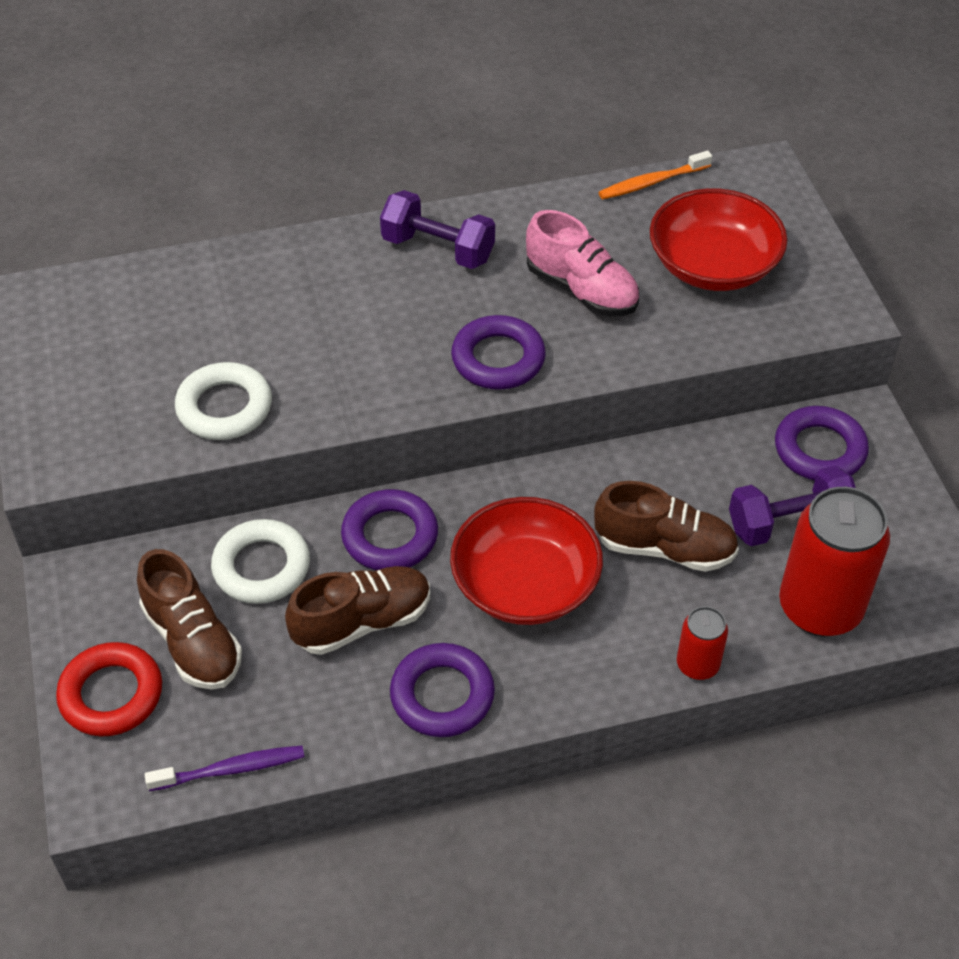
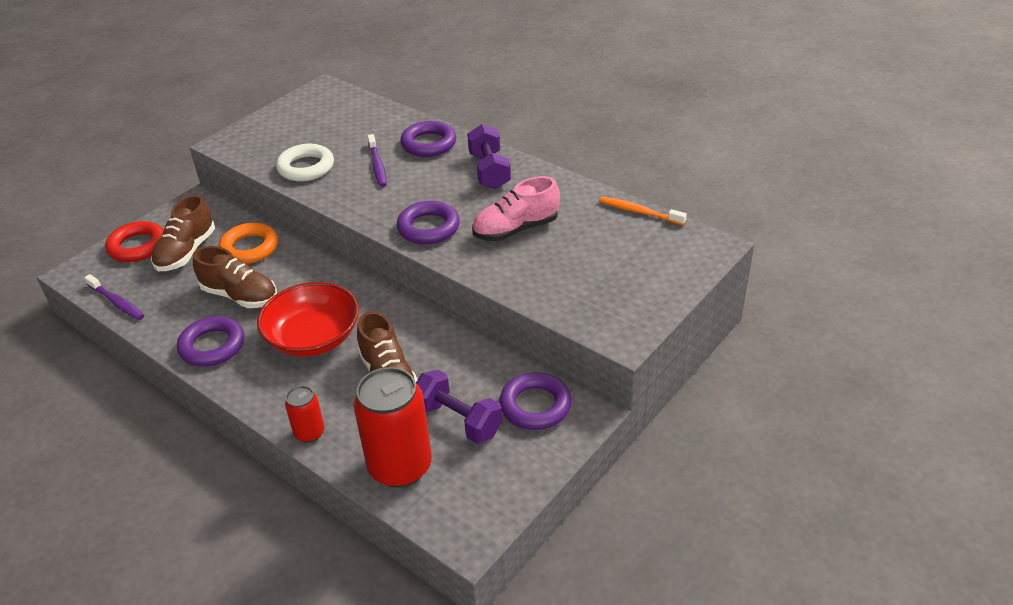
camera: 55 degrees right, 10 degrees down
(261, 567) = (249, 248): white ring -> orange ring
(305, 338) = (377, 165): none -> purple toothbrush
(390, 536) = (305, 276): purple ring -> purple ring (429, 144)
(581, 290) = (516, 229): pink shoe -> pink shoe turned 60 degrees clockwise
(713, 265) = (597, 265): red bowl -> none

